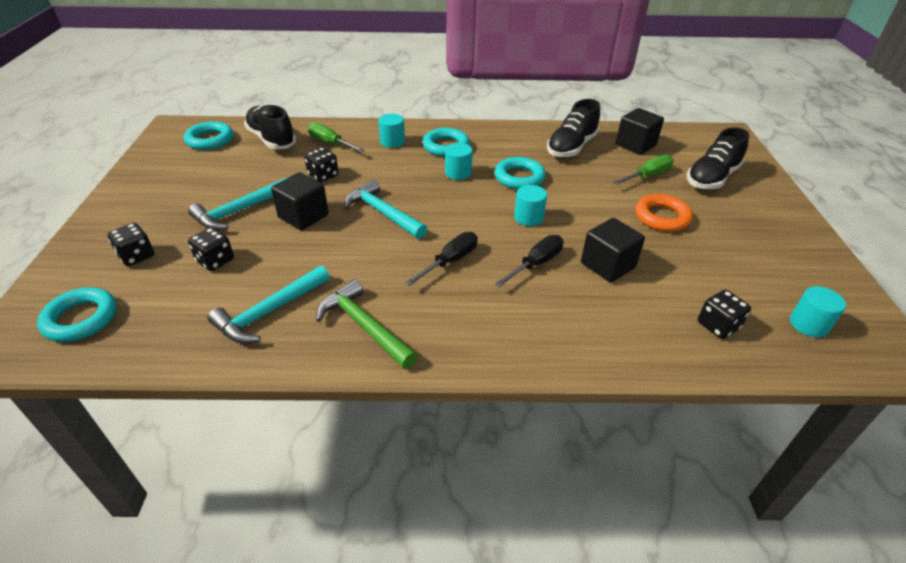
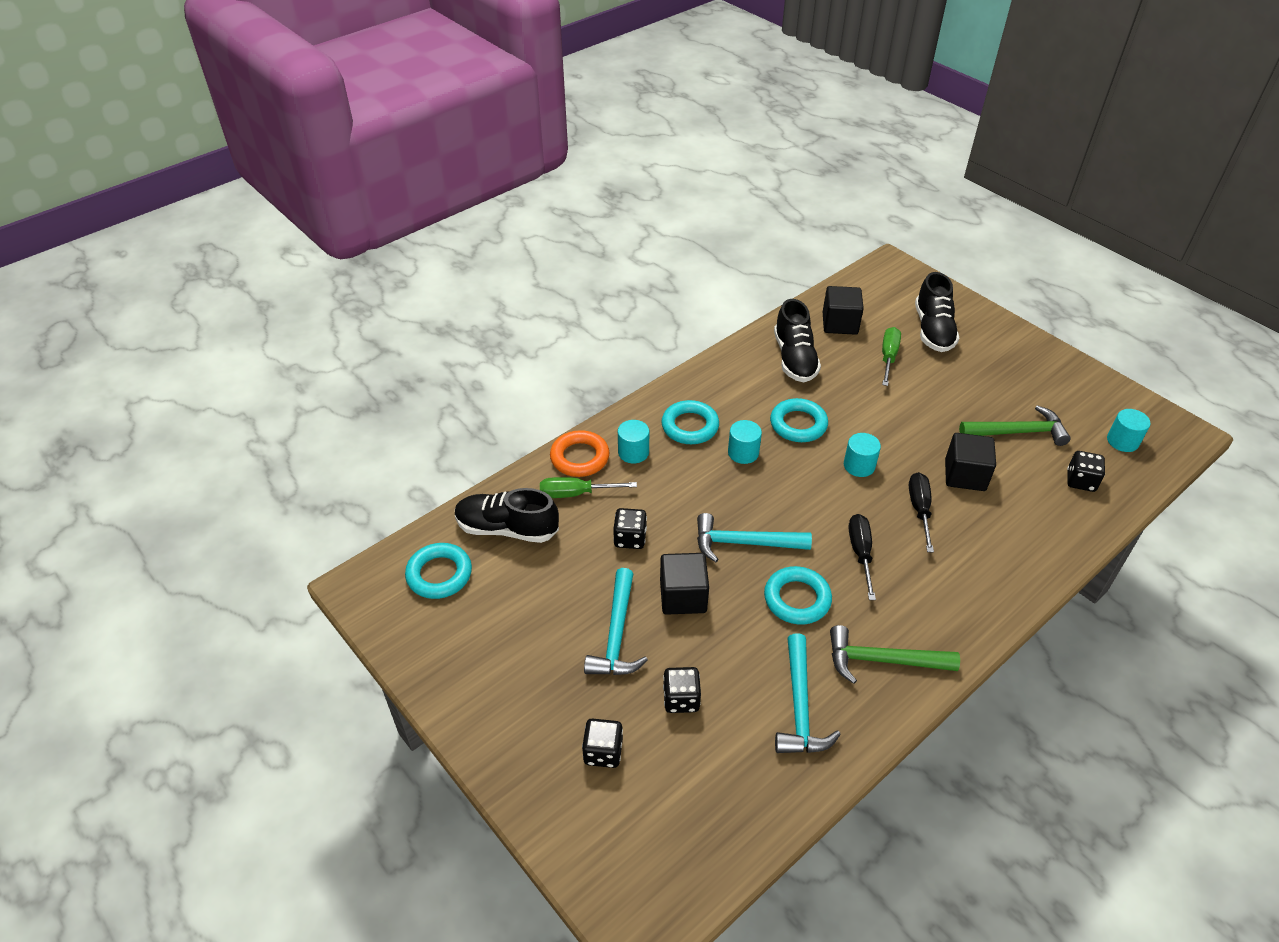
camera: 40 degrees left, 5 degrees up
(81, 319) = (662, 842): turquoise ring -> turquoise ring (797, 599)
(662, 217) = (946, 399): orange ring -> orange ring (579, 457)
(699, 265) = (1017, 432): none -> green hammer

